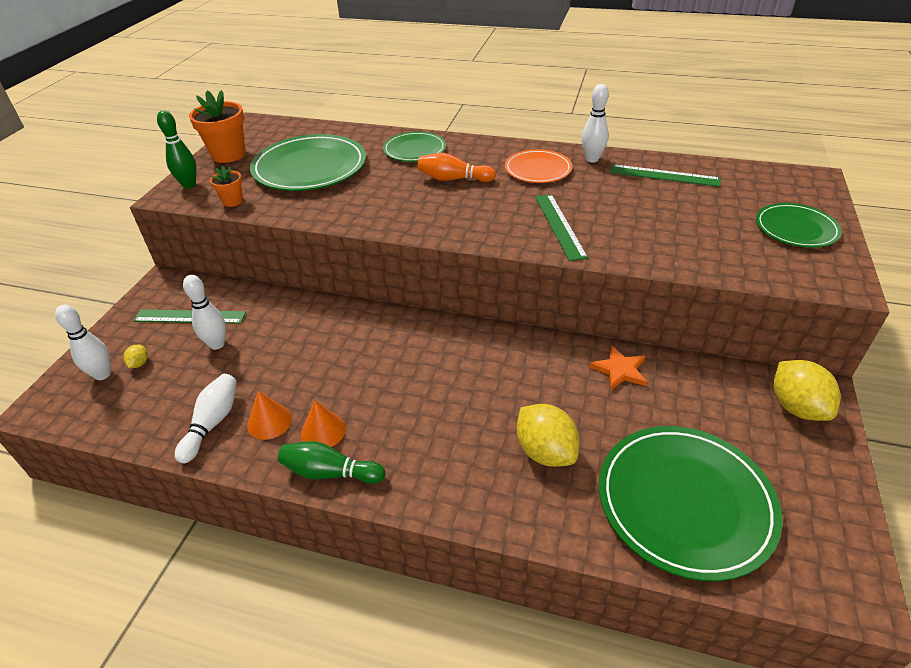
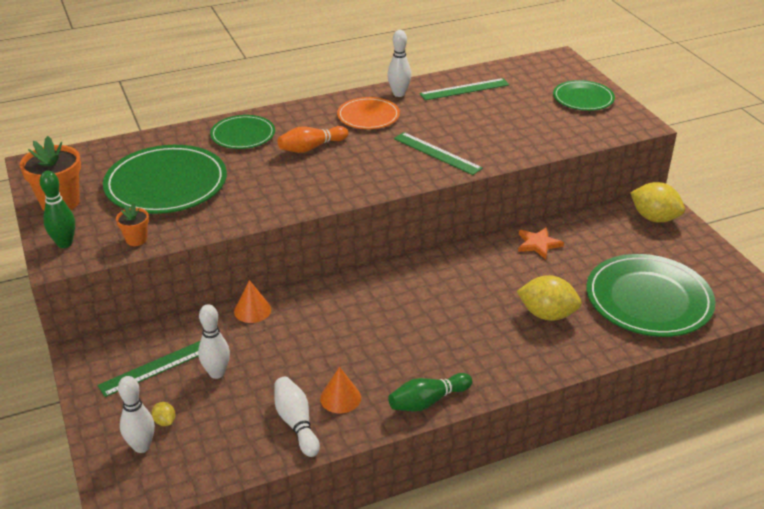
camera: 40 degrees left, 5 degrees down
(323, 431) = (389, 381): orange cone -> orange cone (252, 310)

